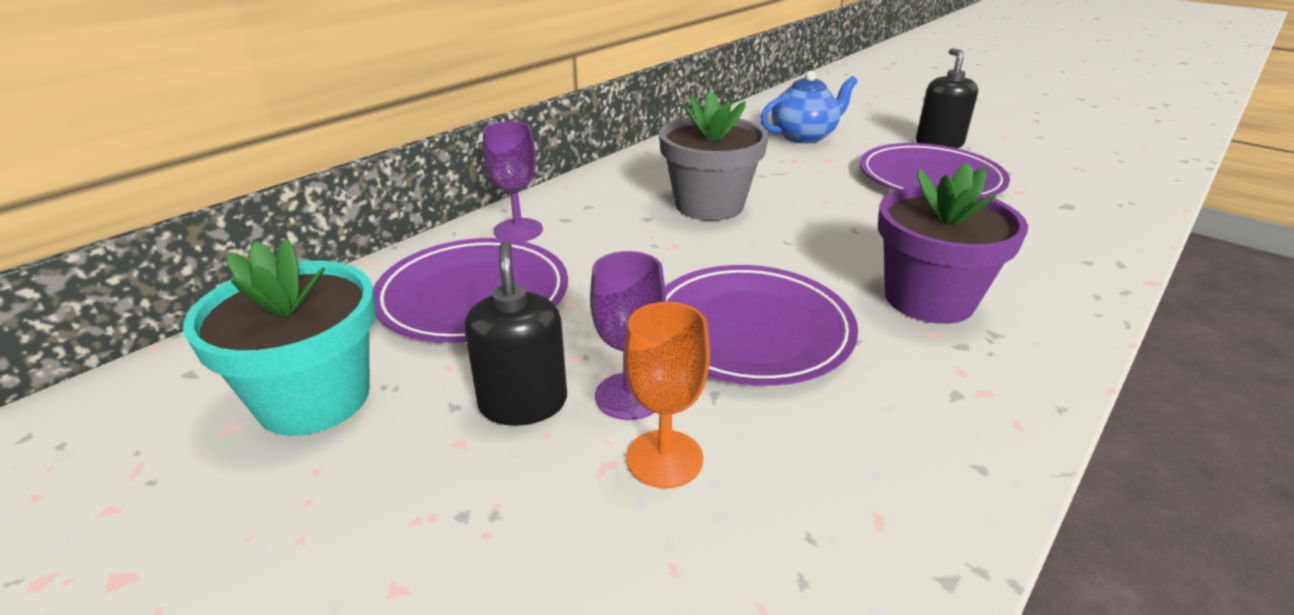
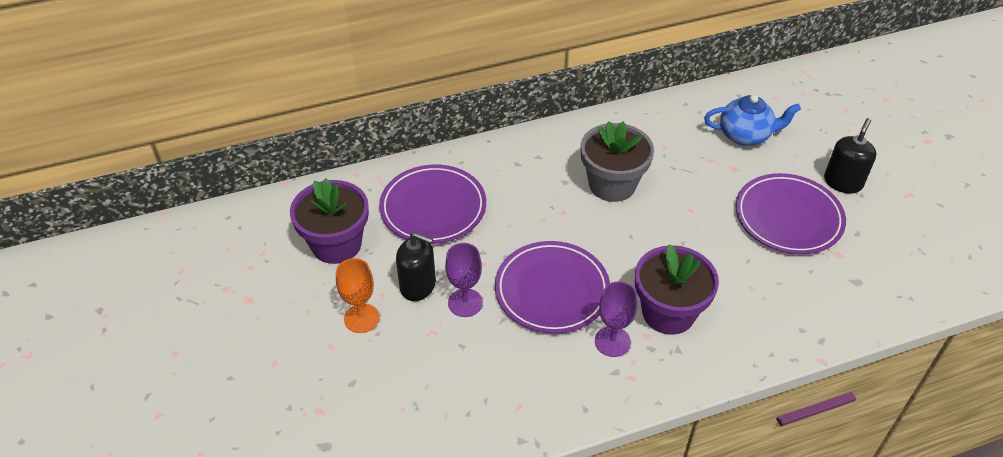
camera: 30 degrees right, 15 degrees up
(314, 399) = (336, 244): turquoise flower pot -> purple flower pot
(518, 230) = (485, 163): purple goblet -> purple goblet (612, 341)
(523, 403) = (418, 285): black soap dispenser -> black soap dispenser turned 90 degrees clockwise
(664, 458) = (457, 340): orange goblet -> orange goblet (361, 318)

